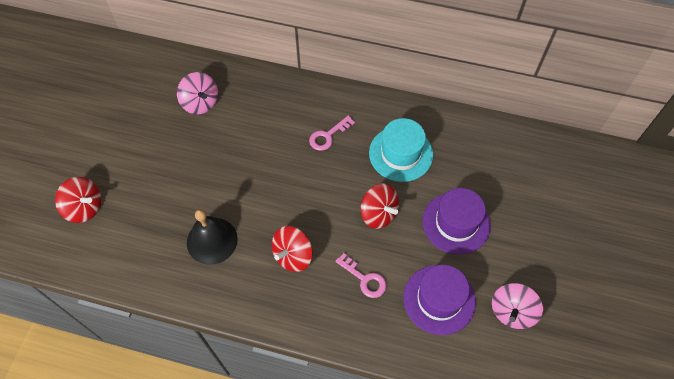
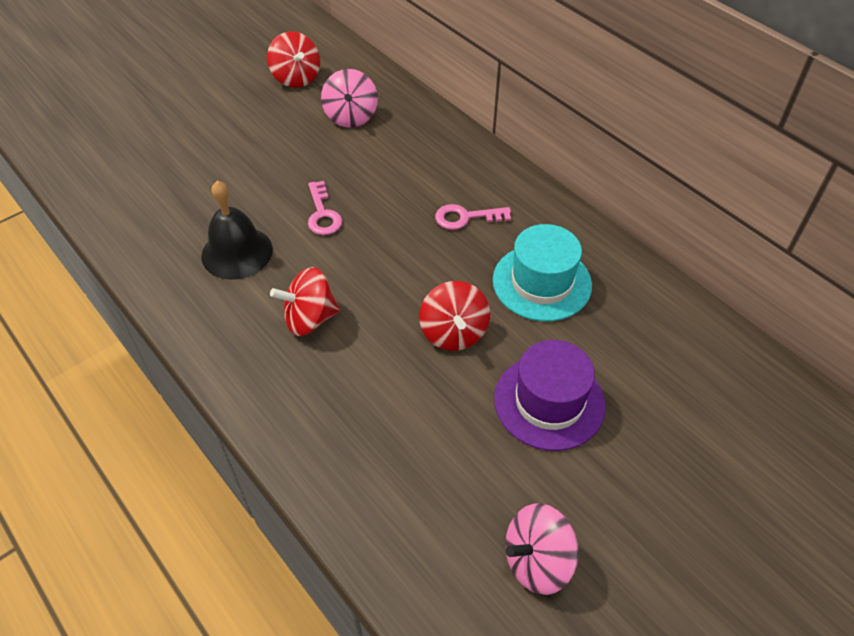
camera: 35 degrees right, 10 degrees down
(85, 207) = (145, 153): red spinning top -> red spinning top (296, 78)
(364, 279) = (370, 395): pink key -> pink key (322, 214)
(439, 299) = (446, 479): purple hat -> none

